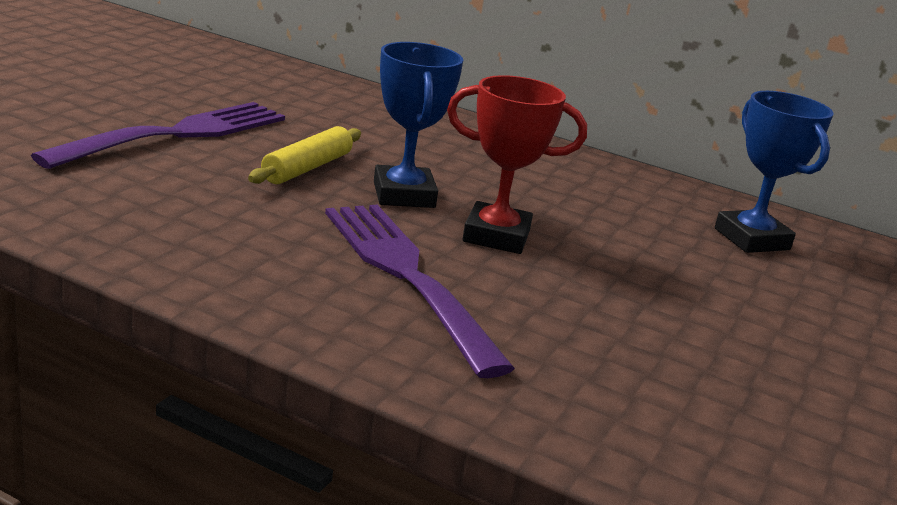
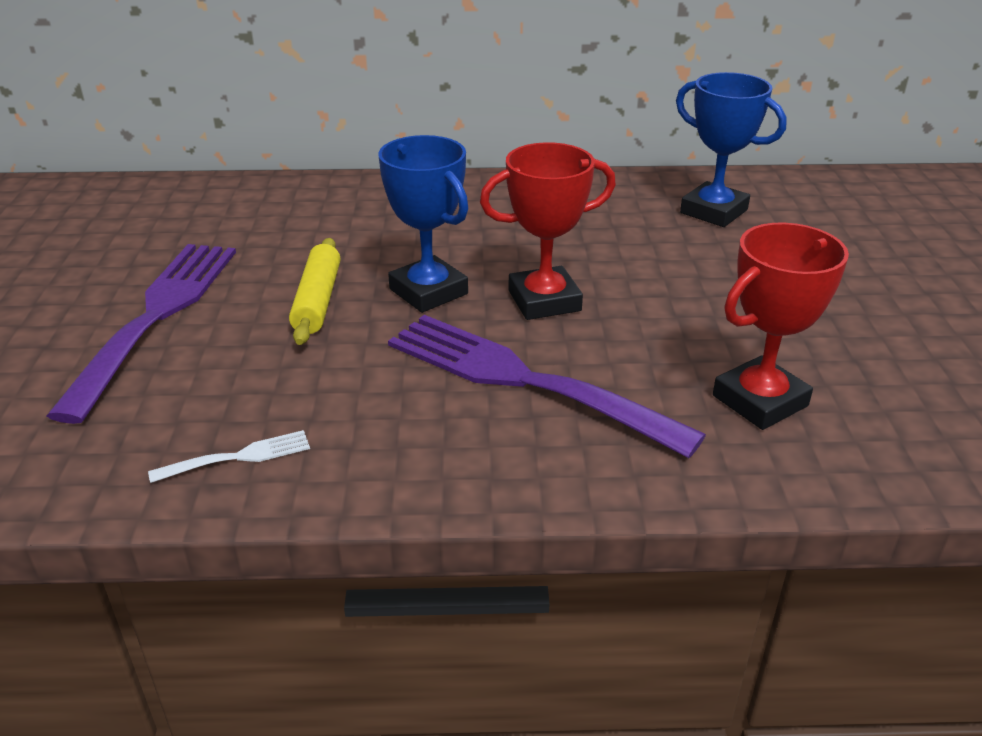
camera: 25 degrees left, 10 degrees up
(126, 229) = (238, 457): none -> white fork
(606, 373) = (760, 401): none -> red trophy

